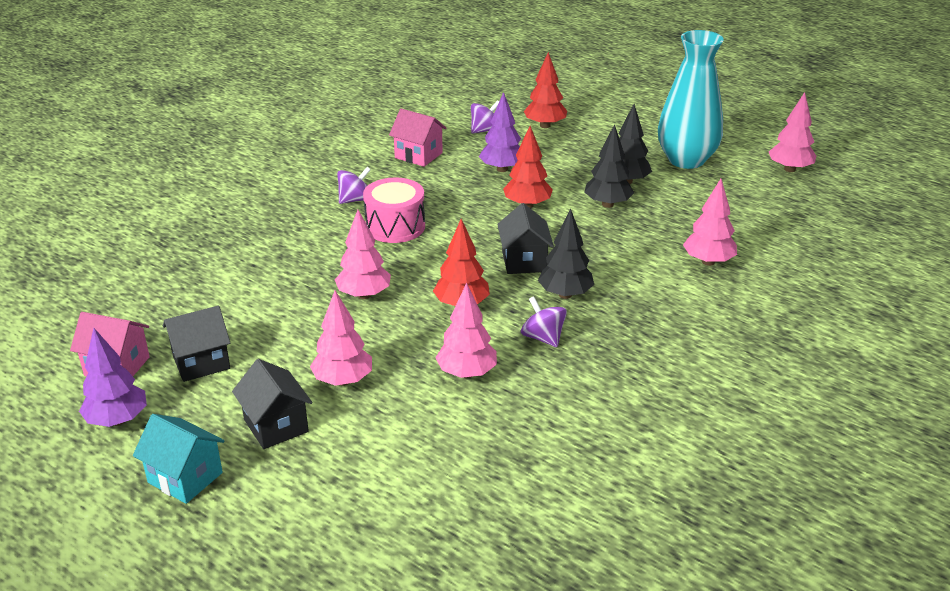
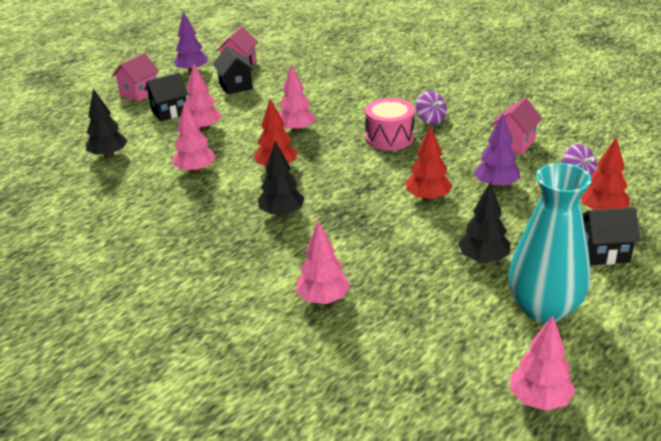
camera: 95 degrees right, 0 degrees up
(185, 477) = (139, 92): turquoise house -> pink house
(524, 261) = (333, 195): black house -> black house (604, 252)
(543, 338) = (227, 201): purple spinning top -> none
(607, 204) = (433, 244): black tree -> black tree (109, 155)

